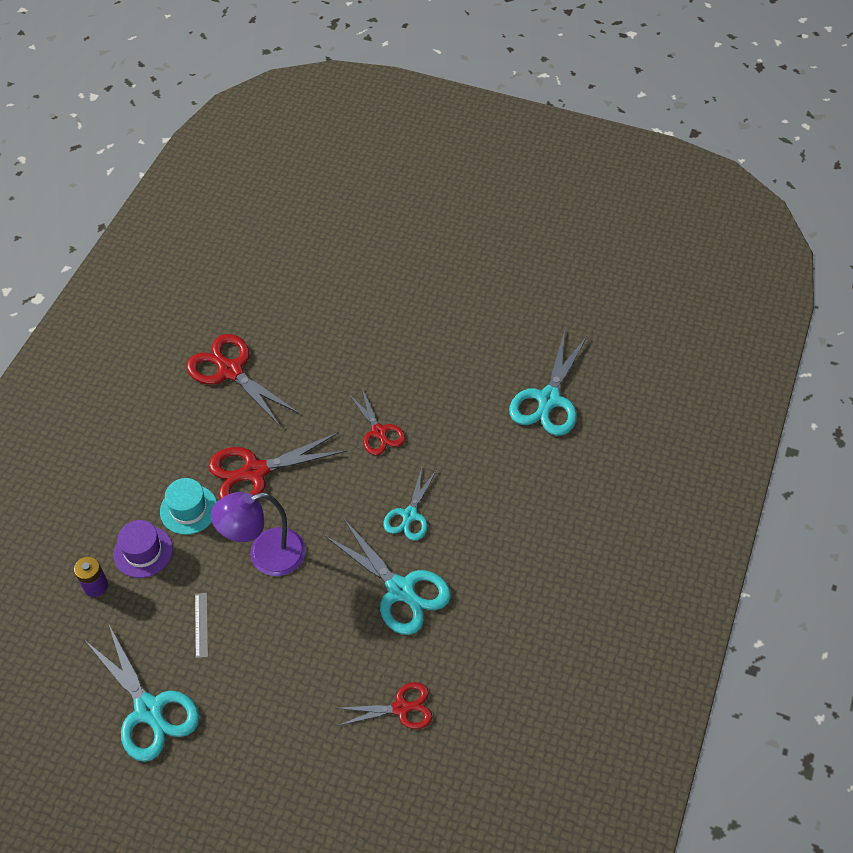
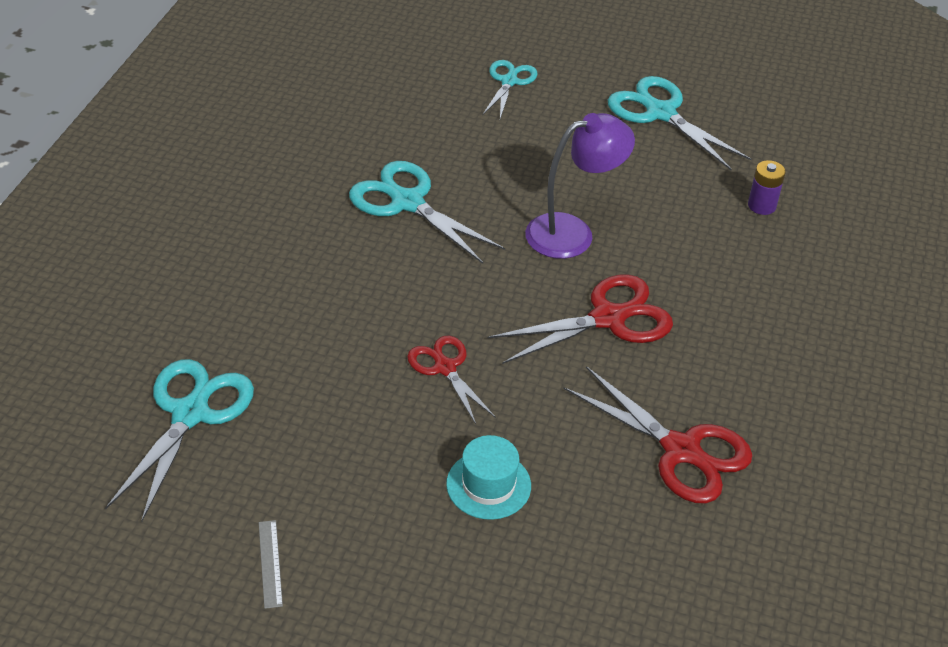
camera: 175 degrees right, 10 degrees down
(143, 551) = (721, 236): purple hat -> none
(188, 509) = (681, 277): turquoise hat -> turquoise hat (488, 485)
(201, 625) = (629, 174): grey ruler -> grey ruler (270, 563)
(401, 708) = (403, 113): red scissors -> none
(410, 515) = (398, 272): turquoise scissors -> turquoise scissors (509, 81)

